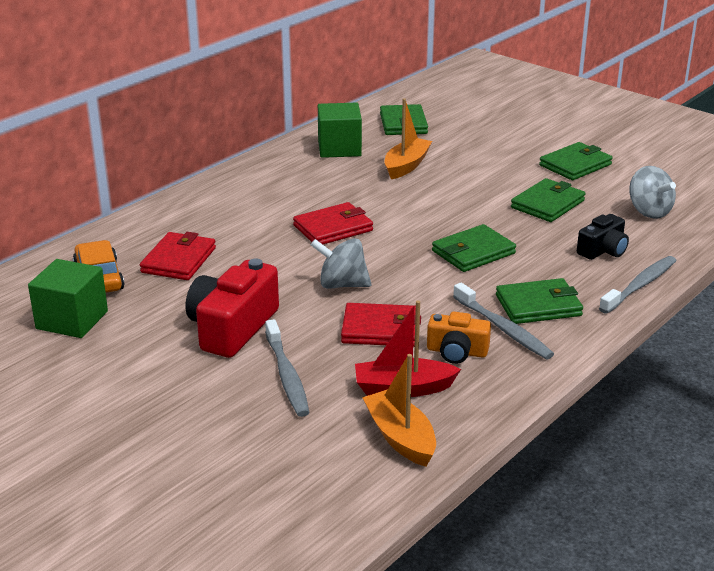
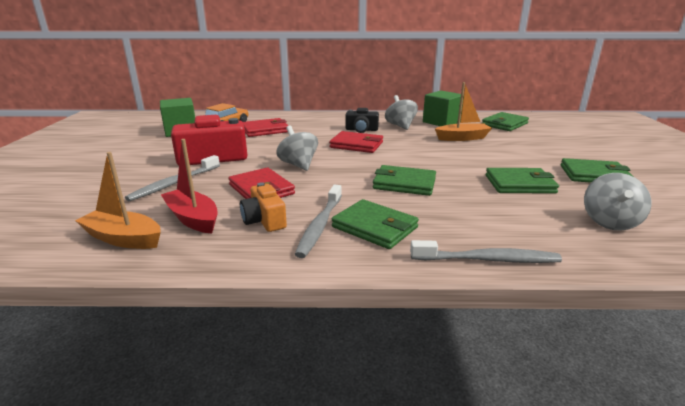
camera: 50 degrees right, 5 degrees down
(312, 176) = (400, 126): none -> grey spinning top
(400, 437) = (124, 238): orange boat -> orange boat turned 90 degrees counterclockwise
(603, 250) = (506, 224): black camera -> black camera (361, 130)

